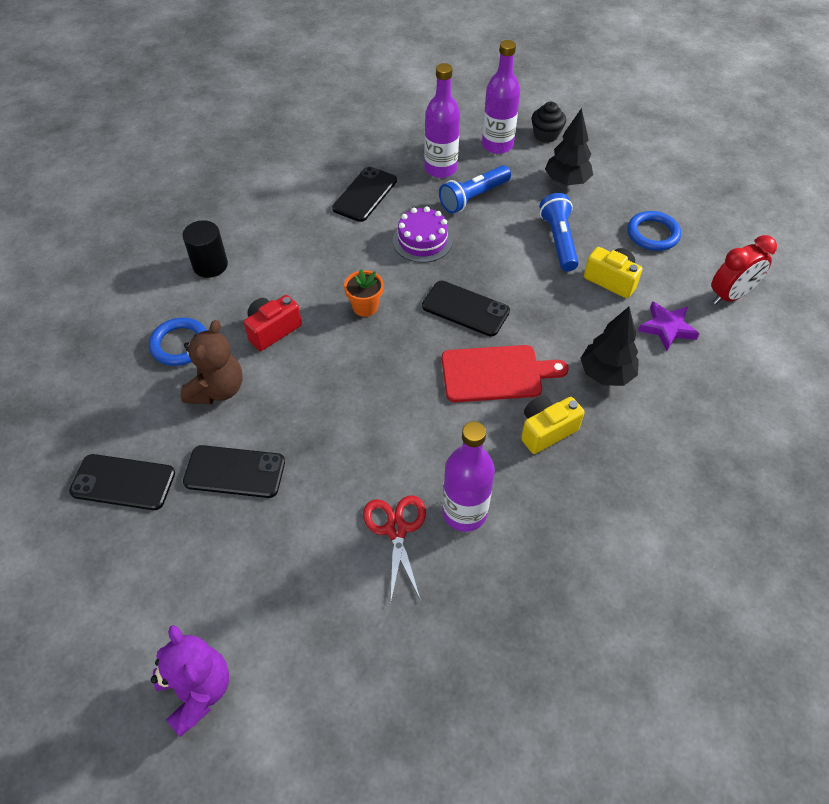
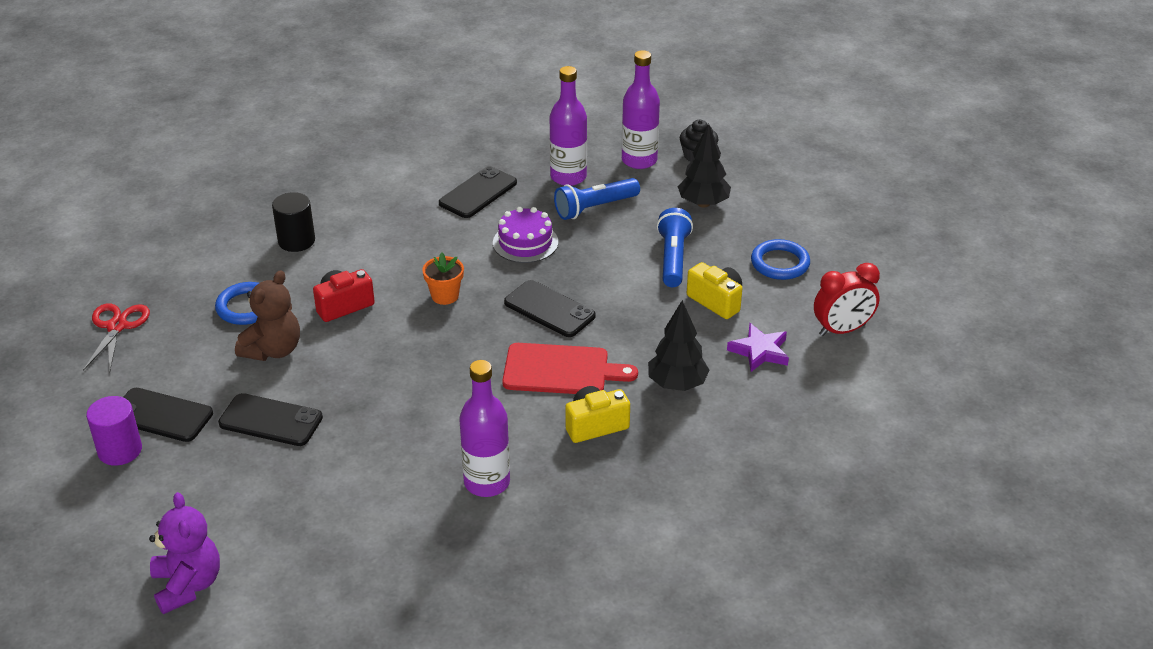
camera: 10 degrees right, 15 degrees down
(89, 531) = (120, 450): none -> purple cylinder
(396, 529) = (414, 487): red scissors -> red scissors (117, 326)

